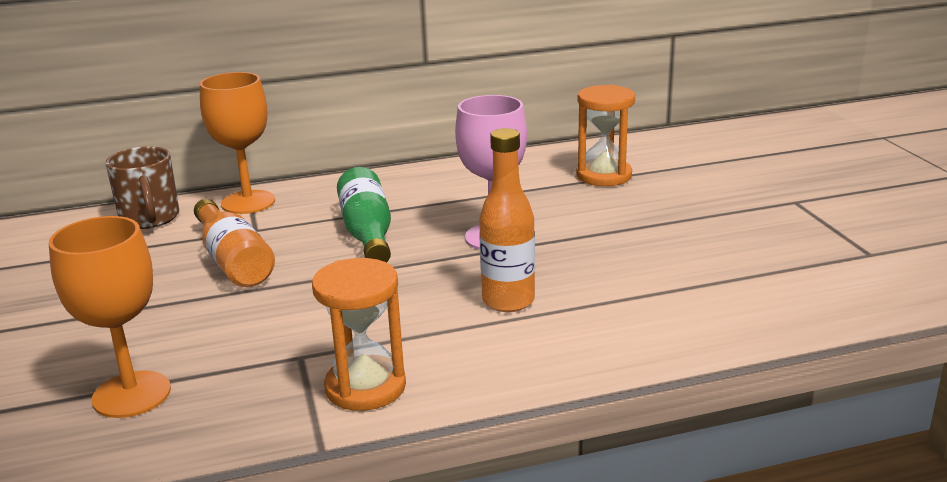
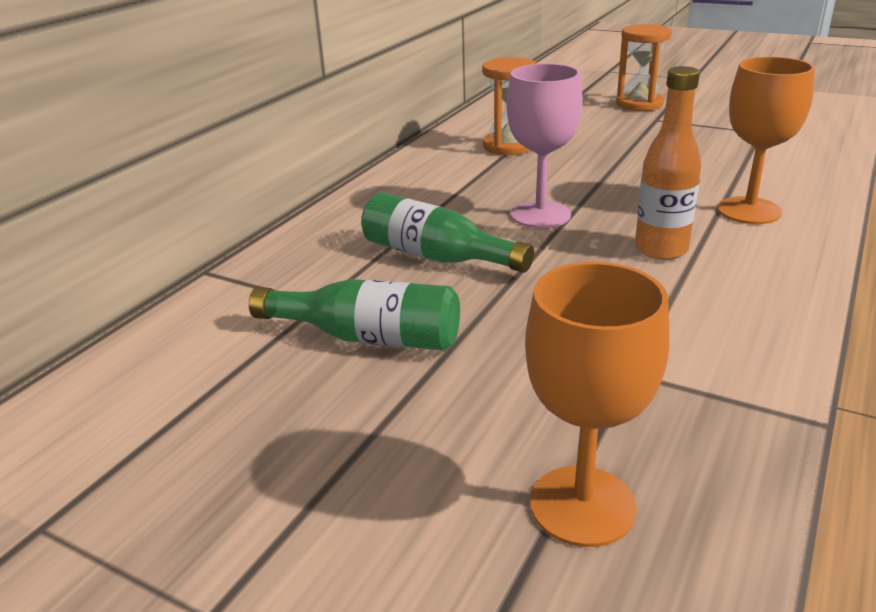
camera: 45 degrees left, 5 degrees up
(150, 219) = (165, 350): brown mug -> none
(233, 261) = (368, 337): orange bottle -> green bottle
(248, 202) = (249, 285): orange goblet -> orange goblet (749, 211)
(365, 387) = (733, 361): orange hourglass -> orange hourglass (639, 104)

